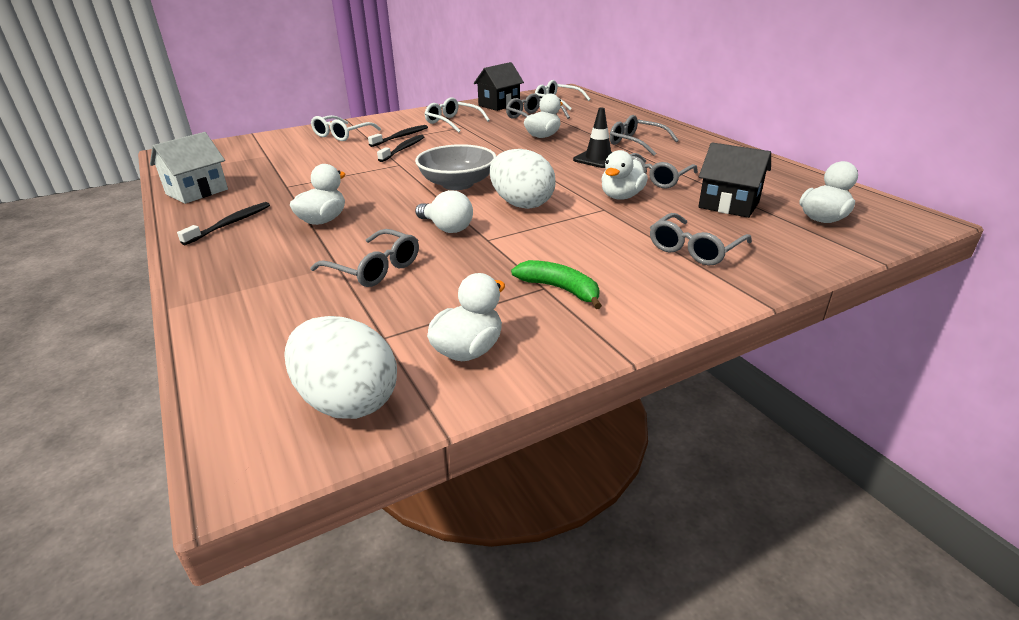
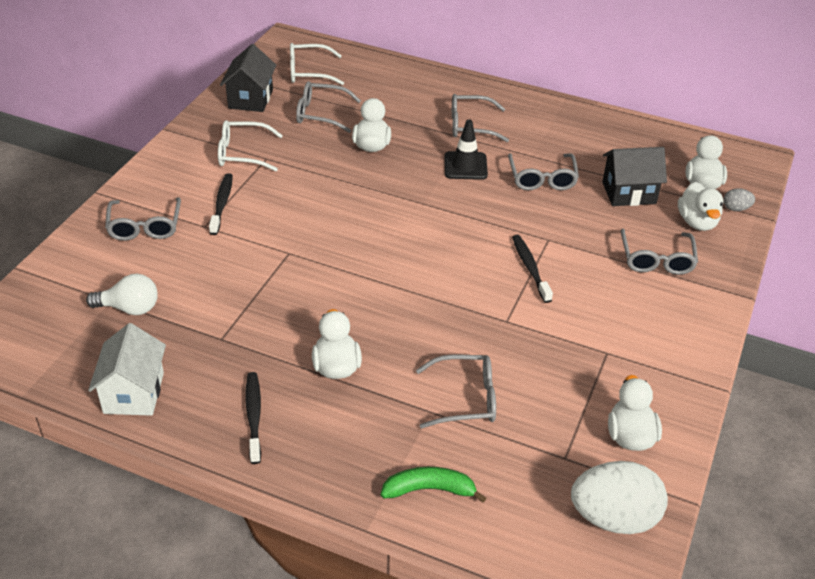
camera: 40 degrees left, 10 degrees up
(342, 135) = (145, 227): white glasses -> grey glasses
(403, 149) = (256, 225): black toothbrush -> black toothbrush (530, 268)
(446, 228) = (457, 323): white light bulb -> white light bulb (129, 308)
(457, 184) = (387, 258): grey bowl -> none
(521, 204) = (478, 262): white egg -> none
(560, 289) = (619, 348): green banana -> green banana (429, 489)
(621, 196) = (543, 216): white duck -> white duck (697, 222)
(843, 243) = (736, 208): none -> grey egg

